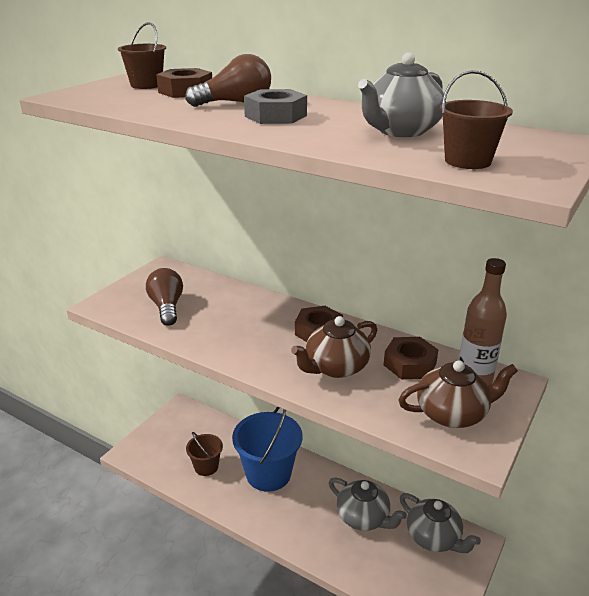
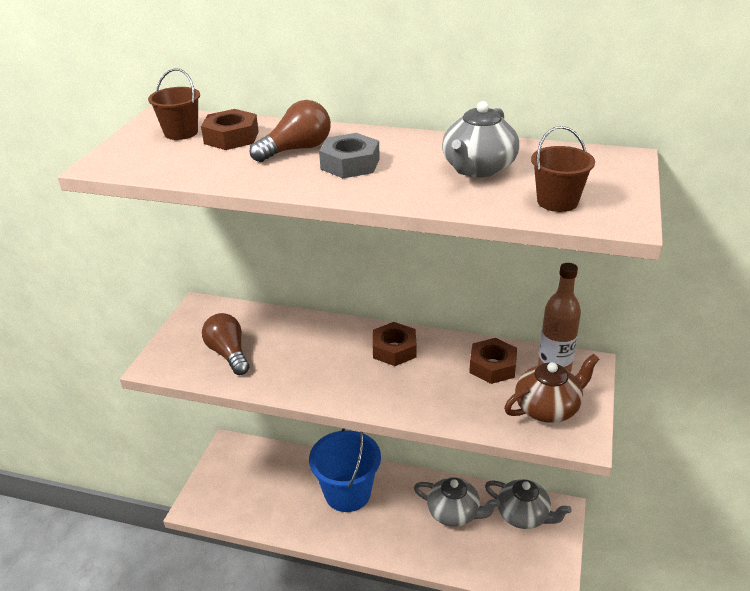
camera: 15 degrees left, 5 degrees up
(206, 466) = (281, 501): brown bucket -> none
(335, 367) = (427, 385): brown teapot -> none

